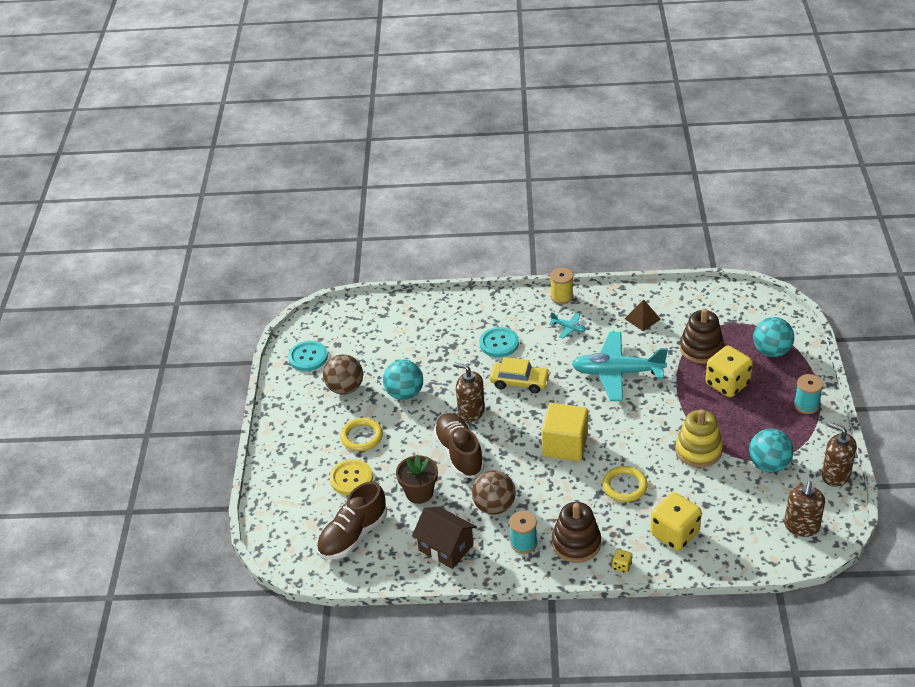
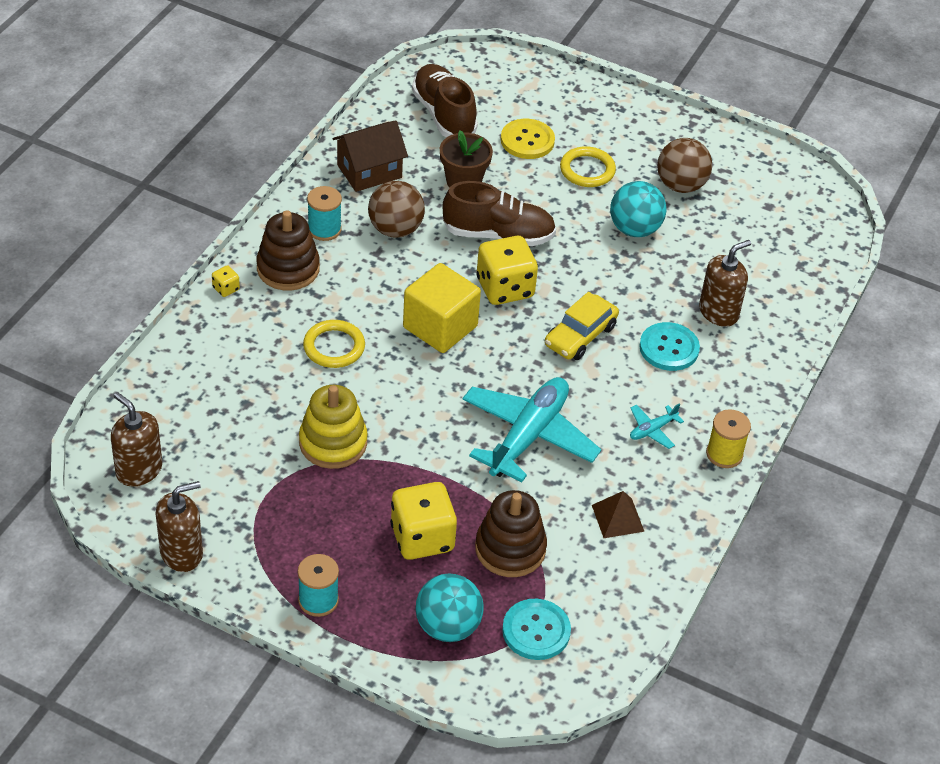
camera: 110 degrees right, 5 degrees up
(308, 357) = (760, 174): turquoise button -> turquoise button (536, 631)
(471, 412) = (560, 271): brown soap dispenser -> brown soap dispenser (718, 312)
(674, 534) = (229, 353): yellow dice -> yellow dice (505, 288)
(769, 464) = (254, 497): turquoise ball -> none

